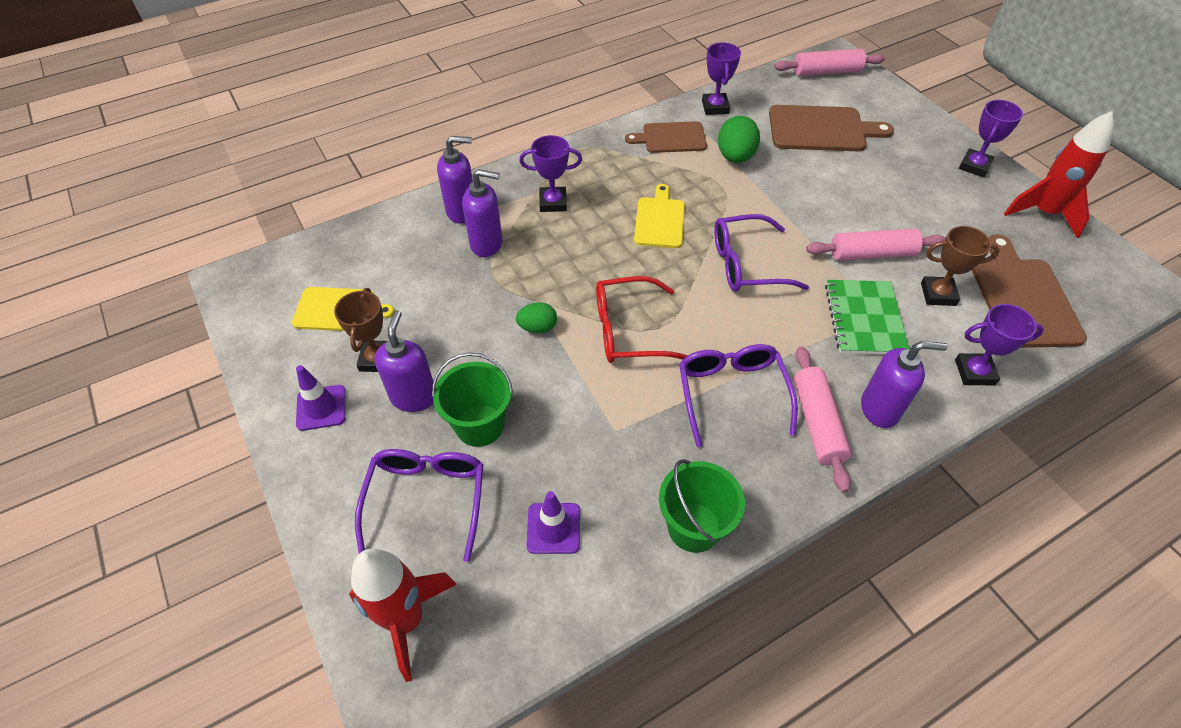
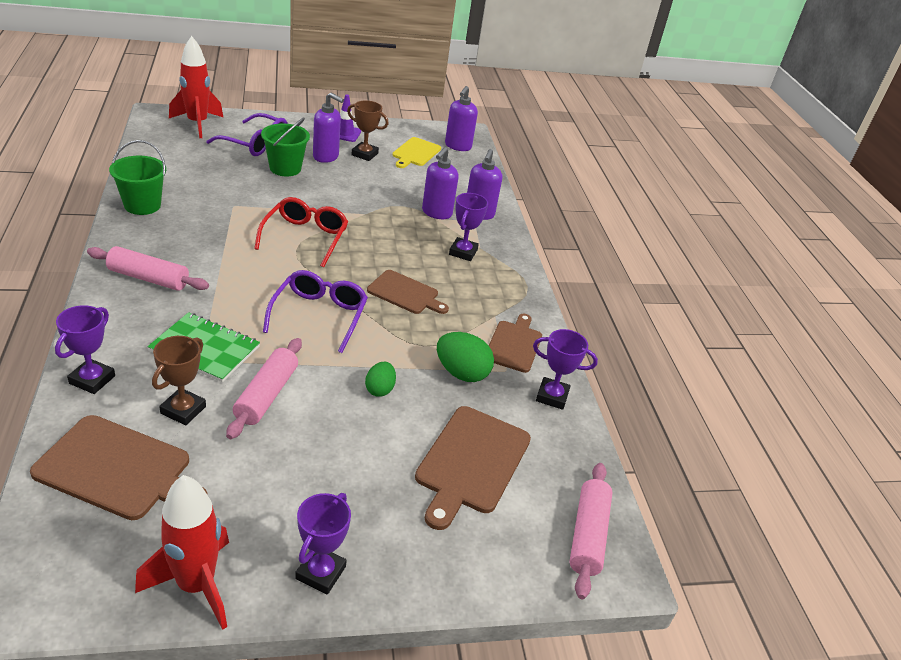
camera: 105 degrees right, 15 degrees down
(537, 327) = (341, 207): green egg -> green egg (379, 389)
(553, 528) = (196, 168): purple traffic cone -> none
(659, 220) = (405, 293): yellow cutting board -> brown cutting board
(731, 393) = (211, 255): purple glasses -> none
(880, 409) = (124, 311): purple soap dispenser -> purple soap dispenser (458, 146)
(974, 166) = (321, 572): purple trophy -> purple trophy turned 60 degrees clockwise

